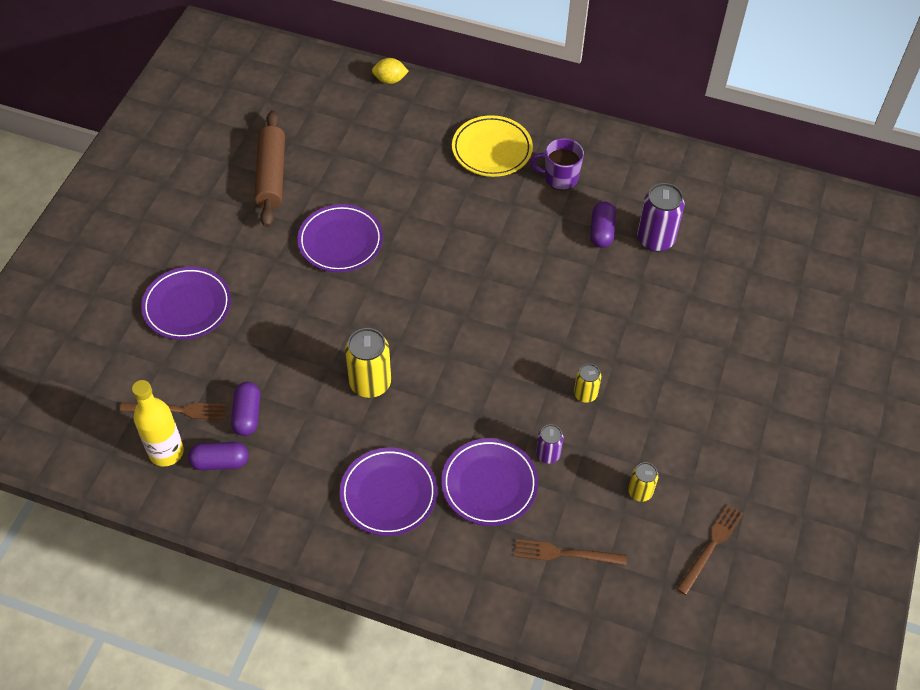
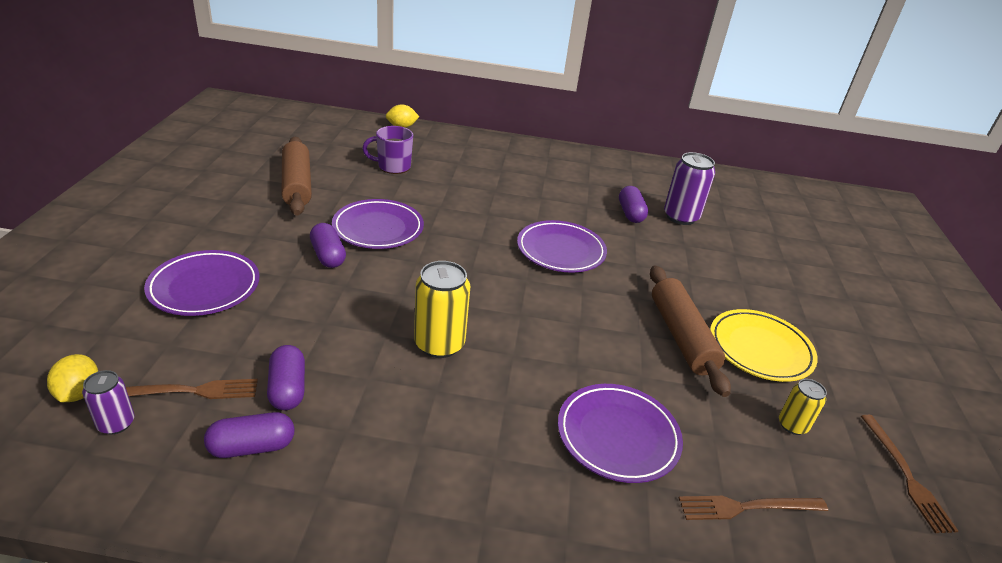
camera: 15 degrees left, 20 degrees down
(103, 404) = (79, 393): none -> yellow lemon
(166, 452) = (171, 442): yellow bottle -> none
(291, 275) = (328, 256): none -> purple capsule
(388, 494) = (495, 461): purple plate -> purple plate (561, 250)
(492, 149) = (507, 165): yellow plate -> yellow plate (760, 349)
(548, 454) = (671, 397): purple can -> purple can (116, 423)
(559, 178) = (575, 181): purple mug -> purple mug (393, 166)
(585, 394) = (681, 336): yellow can -> brown rolling pin
(711, 546) = (906, 475): brown fork -> brown fork turned 150 degrees clockwise

